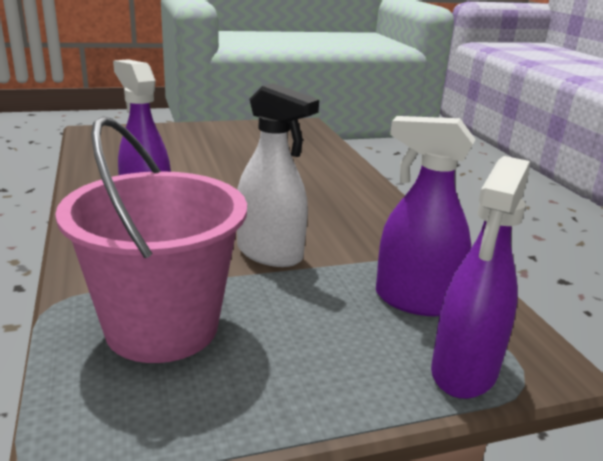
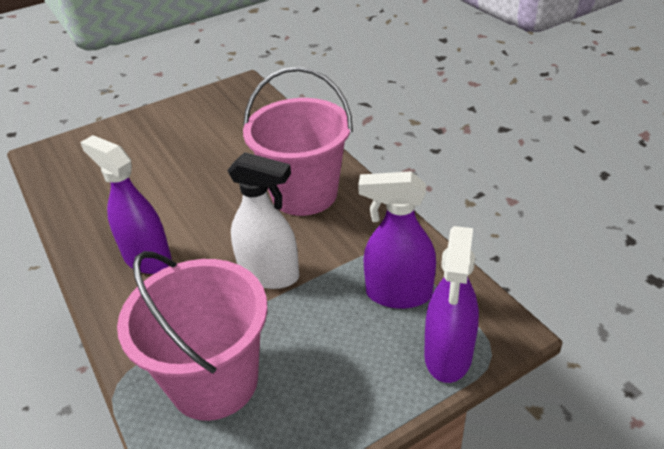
camera: 10 degrees left, 15 degrees up
(334, 202) = (304, 194): none -> pink bucket

